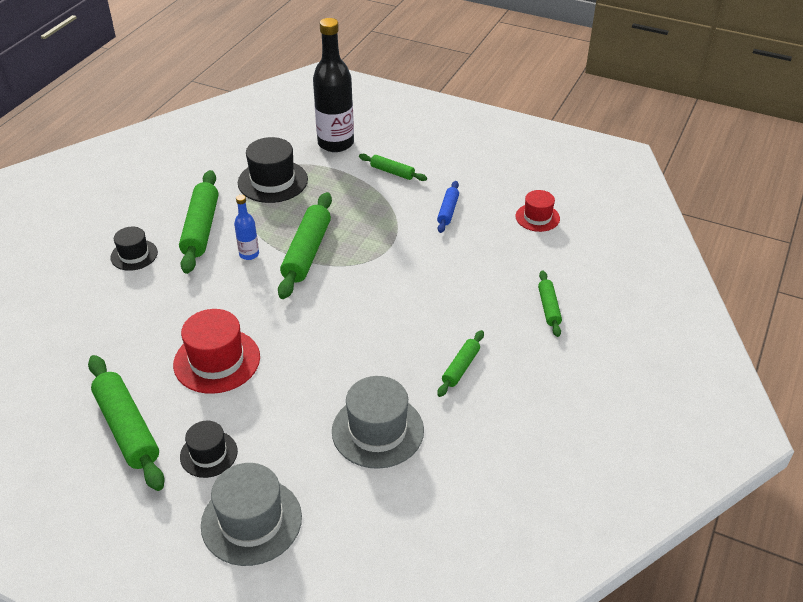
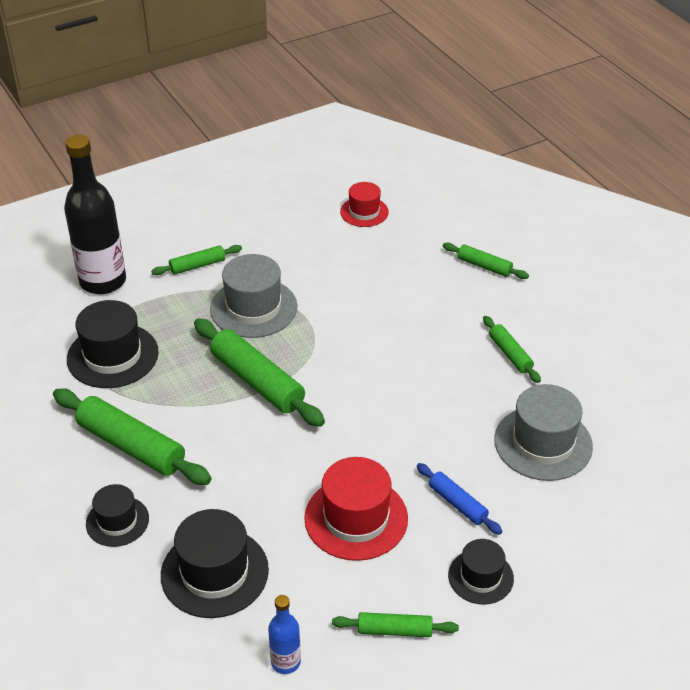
camera: 55 degrees left, 0 degrees up
(121, 317) = (214, 572): none -> black hat
(127, 428) = (394, 630): green rolling pin -> green rolling pin, size x0.54
(249, 254) = (215, 425): blue bottle -> blue bottle (285, 662)
(251, 521) = (587, 579): grey hat -> grey hat (253, 308)
(448, 211) = (297, 259): blue rolling pin -> blue rolling pin (457, 503)

